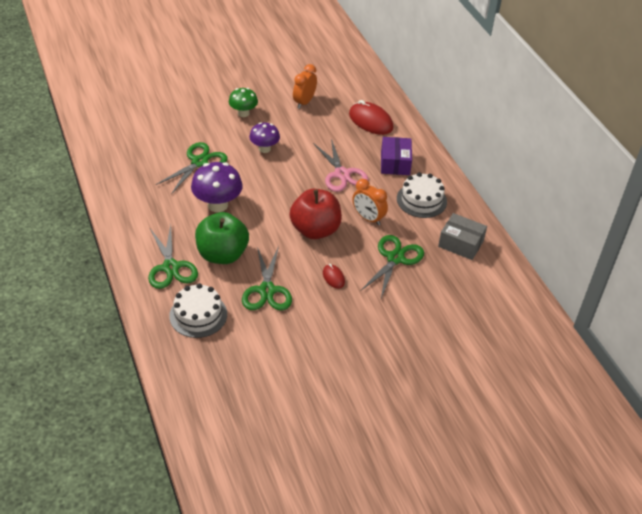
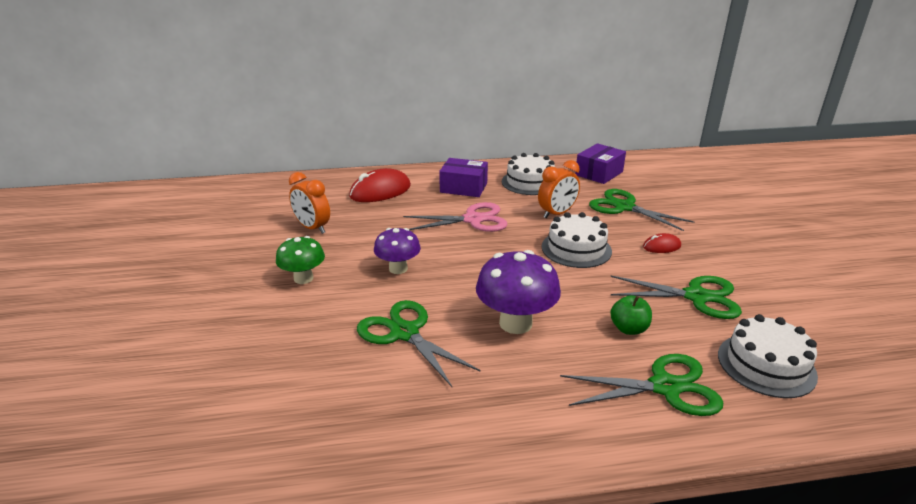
camera: 75 degrees left, 15 degrees down
(222, 254) = (628, 329): green apple -> green apple, size x0.48
(315, 230) = (576, 249): red apple -> white cake
(460, 244) = (599, 173): grey box -> purple box

